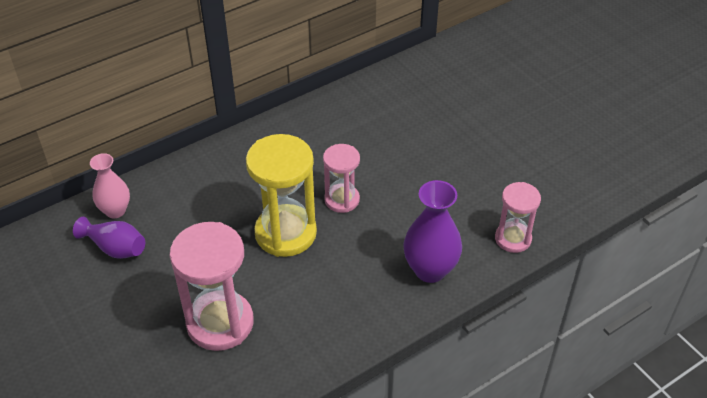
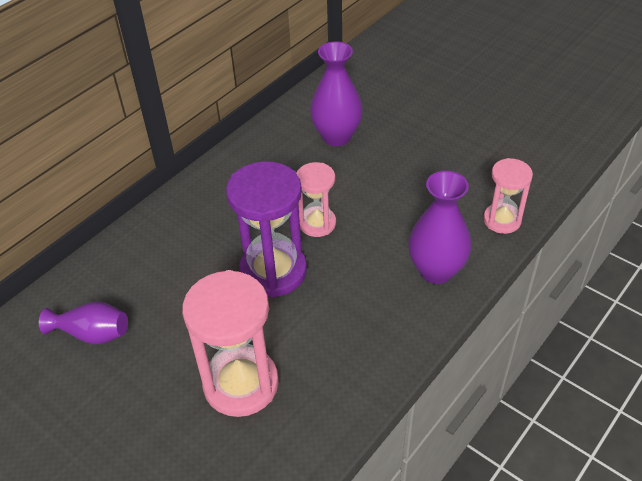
camera: 15 degrees left, 0 degrees up
(115, 211) = (78, 293): pink vase -> none
(285, 233) = (273, 271): yellow hourglass -> purple hourglass
(393, 122) = (336, 137): none -> purple vase

